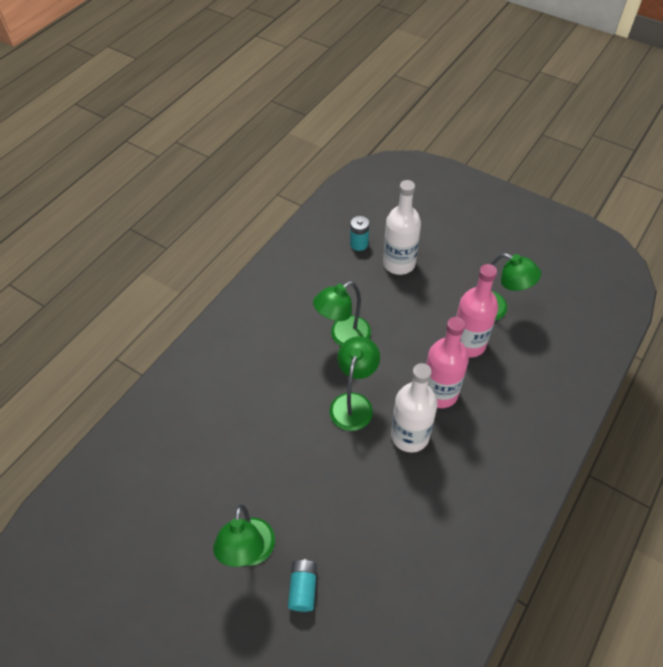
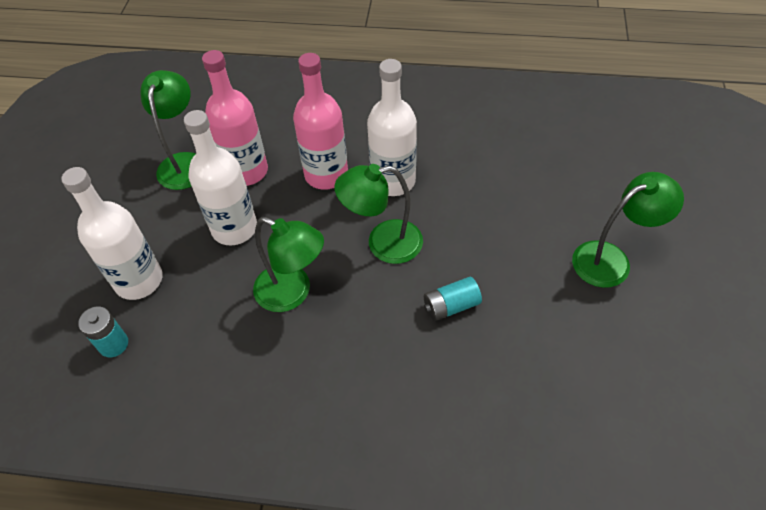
camera: 115 degrees left, 0 degrees up
(303, 588) = (605, 202): turquoise battery -> turquoise battery (451, 306)
(415, 321) = (234, 228): none -> white bottle

